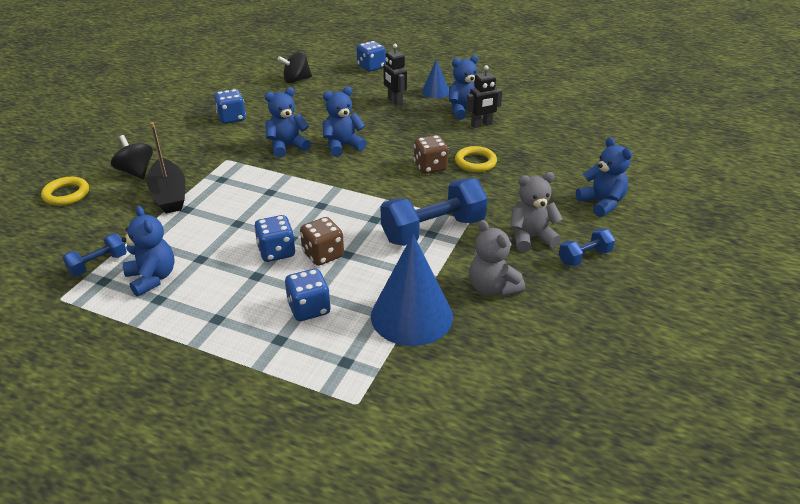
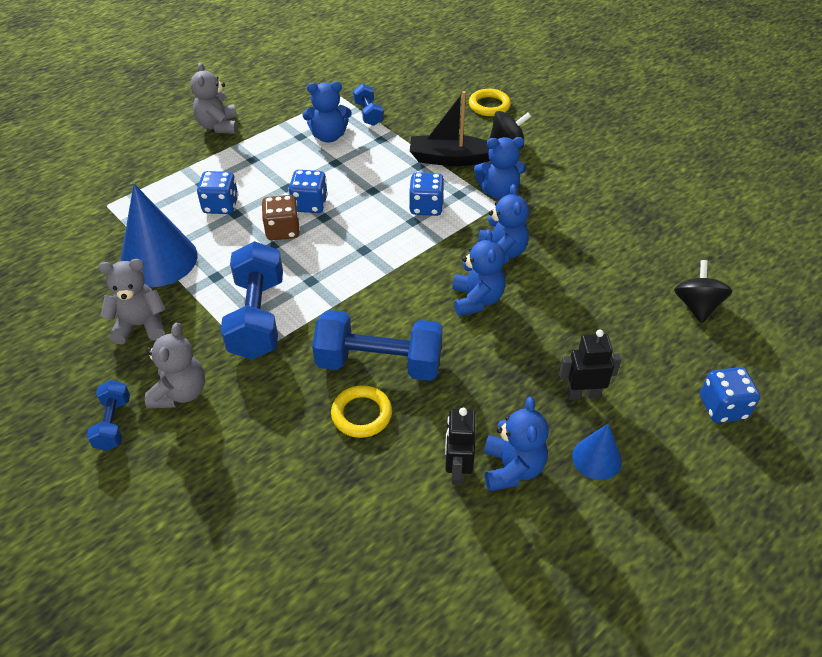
camera: 115 degrees right, 10 degrees up
(155, 378) = (218, 126): none -> grey teddy bear
(232, 118) = (597, 224): blue dice -> blue dice (426, 207)
(430, 167) = (379, 363): brown dice -> blue dumbbell
(601, 203) = (180, 505): blue teddy bear -> blue teddy bear (498, 192)

